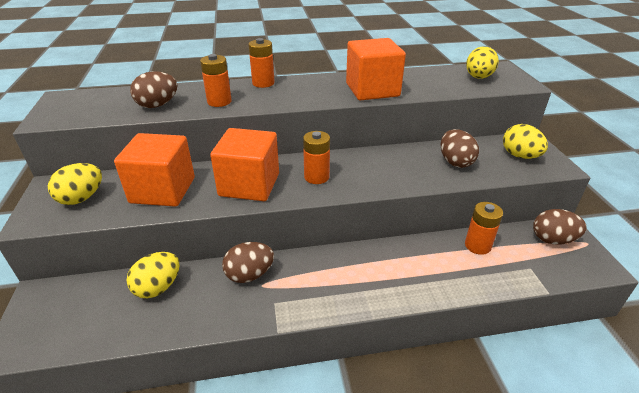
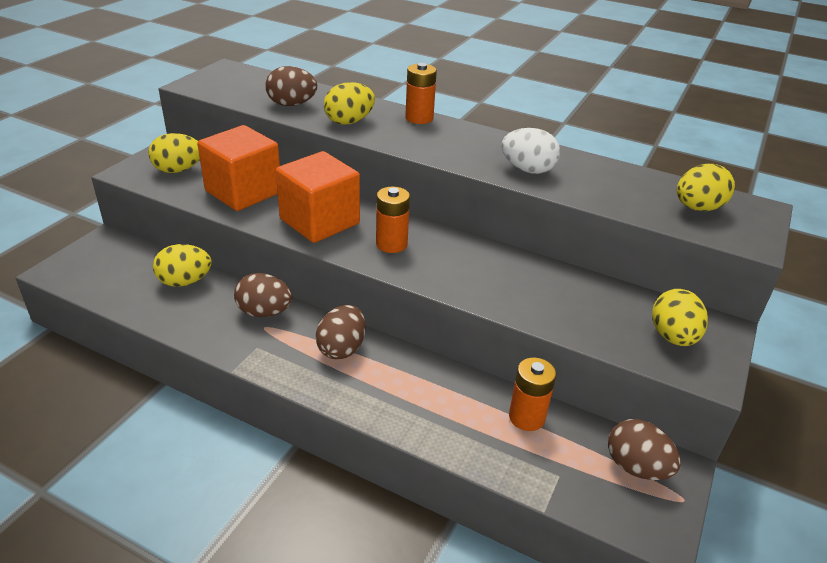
camera: 35 degrees right, 0 degrees up
(219, 102) = (349, 122): orange battery -> yellow egg
(372, 90) = (527, 170): orange cube -> white egg
(455, 162) = (571, 302): brown egg -> brown egg (342, 348)

